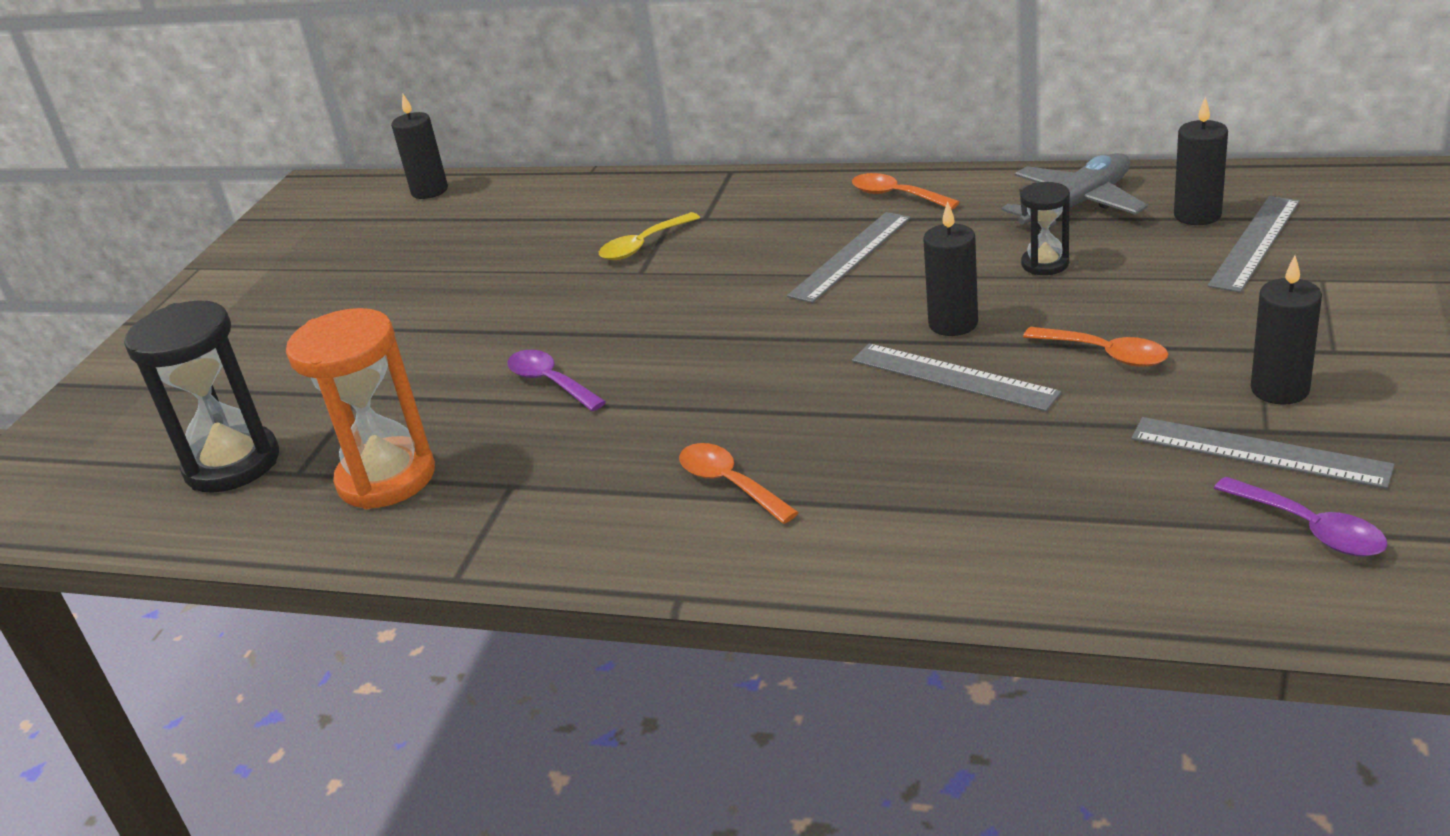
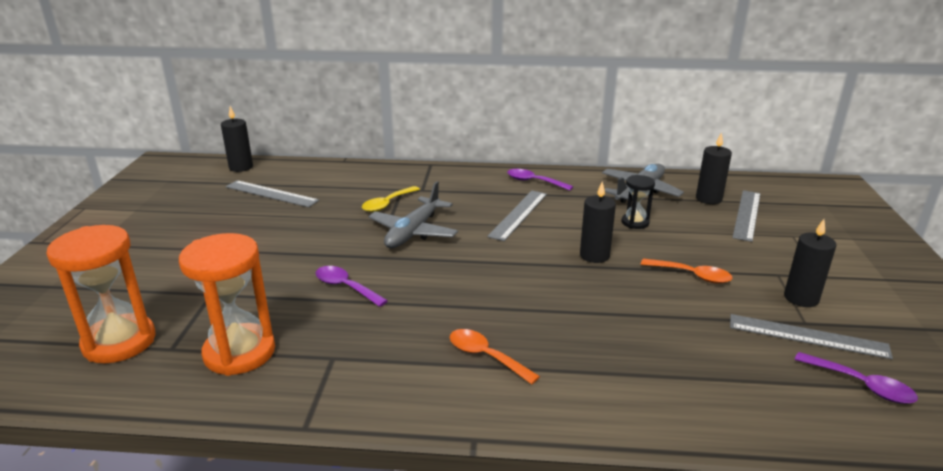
camera: 15 degrees left, 5 degrees down
(232, 464) = (119, 342): black hourglass -> orange hourglass
(672, 292) = (413, 232): none -> grey plane
(896, 196) = (534, 182): orange spoon -> purple spoon
(953, 377) = (606, 288): grey ruler -> grey ruler (271, 194)

